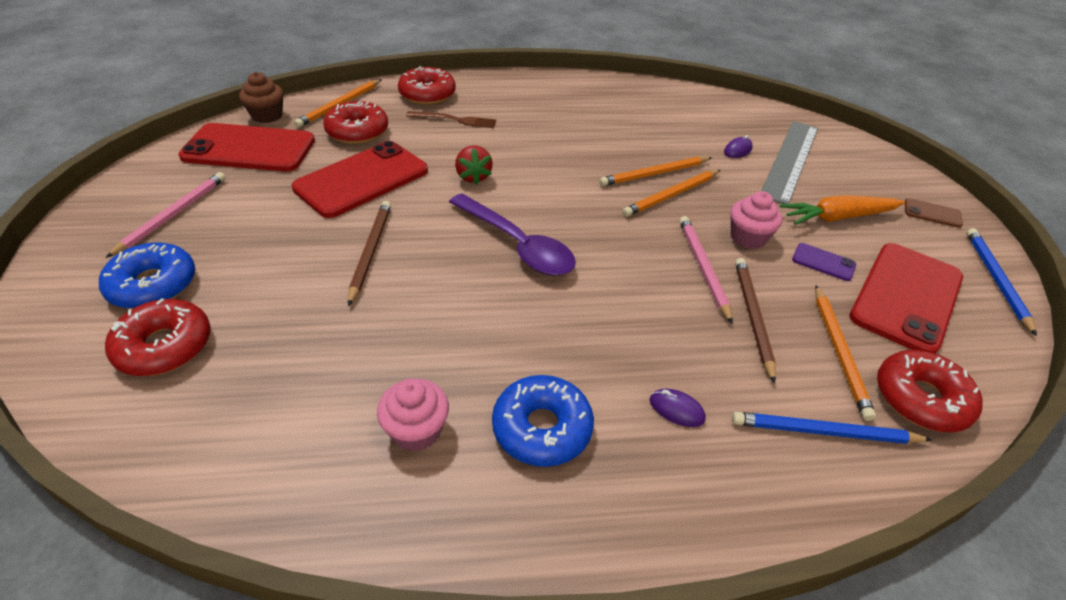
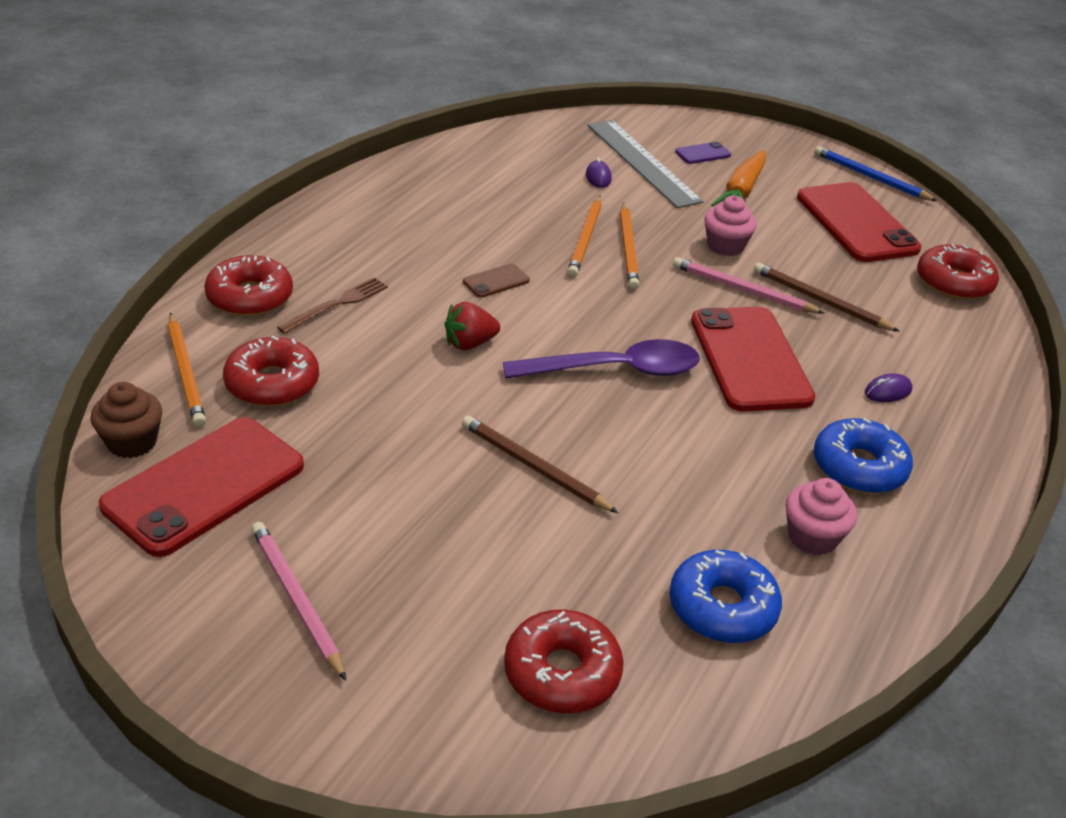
camera: 55 degrees left, 5 degrees down
(153, 285) = (437, 655): blue donut -> blue donut (722, 608)
(362, 179) = (387, 421): red phone -> red phone (749, 359)
(473, 177) = (469, 344): red strawberry -> red strawberry turned 135 degrees clockwise
(823, 262) = (788, 232): purple phone -> purple phone (703, 153)
(824, 432) = (954, 339): blue pencil -> none
(839, 352) = (887, 286): orange pencil -> none
(932, 213) = (777, 150): brown phone -> brown phone (496, 281)

